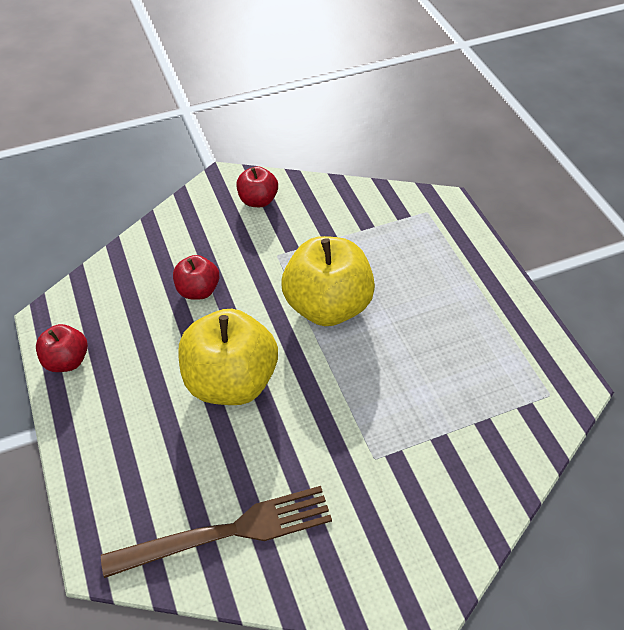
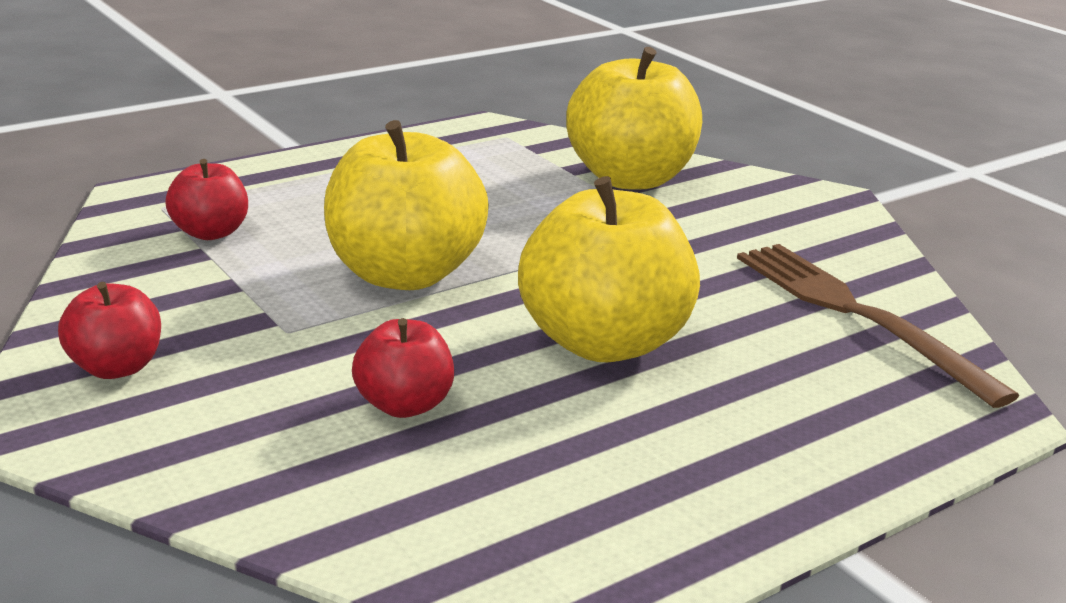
camera: 105 degrees left, 25 degrees down
(67, 360) = (661, 543): red apple -> red apple (210, 233)
(464, 459) = (630, 178): none -> yellow apple

